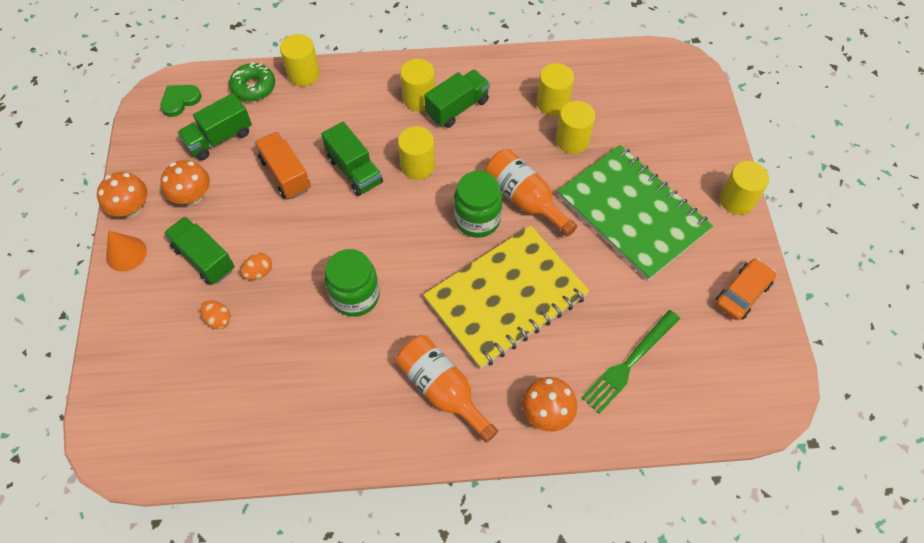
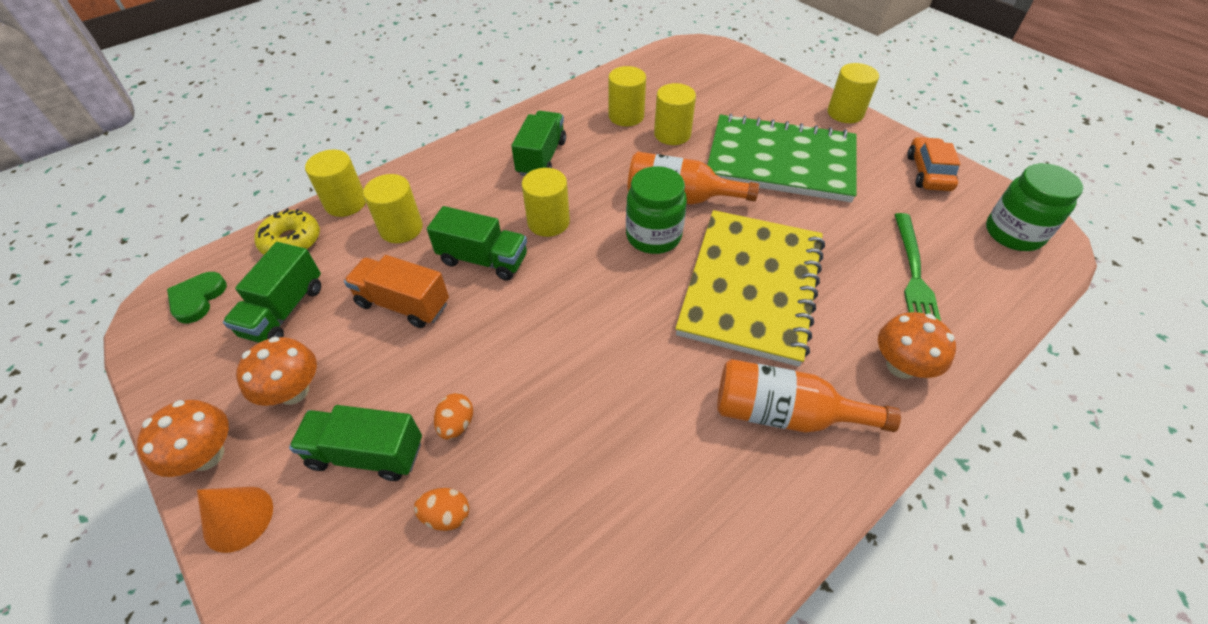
camera: 35 degrees left, 10 degrees down
(253, 87) = (291, 241): green donut -> yellow donut
(355, 296) = (598, 379): green jar -> green jar (1013, 233)
(419, 99) = (495, 168): yellow cylinder -> yellow cylinder (401, 228)

